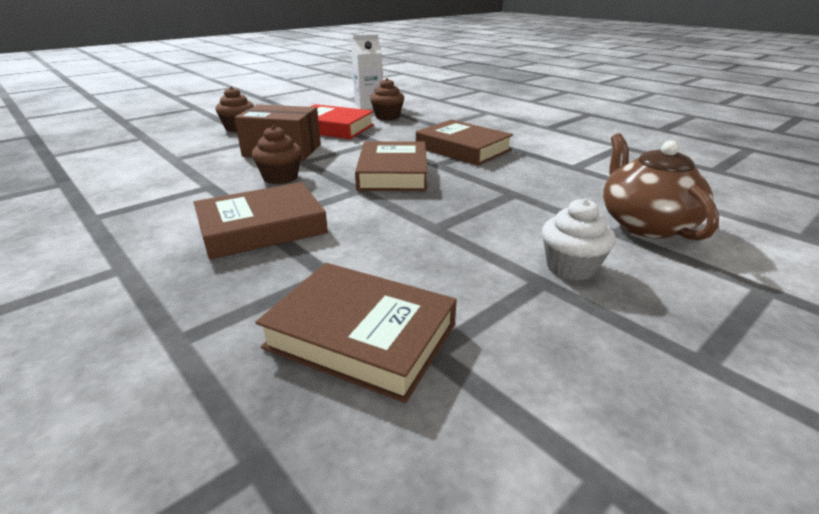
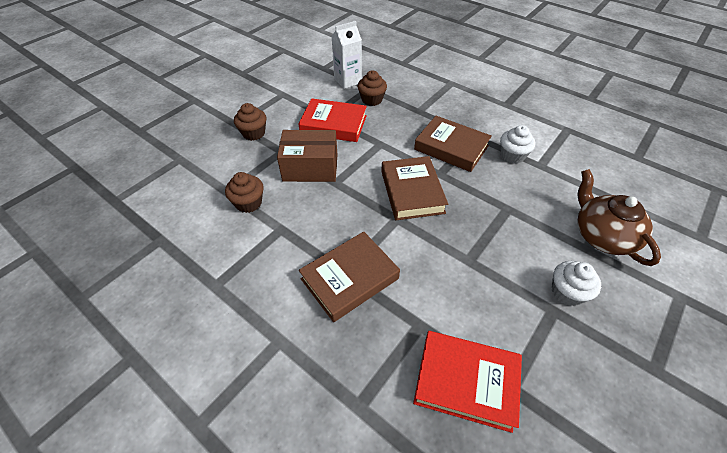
camera: 10 degrees left, 20 degrees up
(280, 177) = (329, 209): brown cupcake -> brown cupcake (248, 203)
(361, 336) = (466, 382): brown book -> red book
(539, 158) = (512, 156): none -> white cupcake

